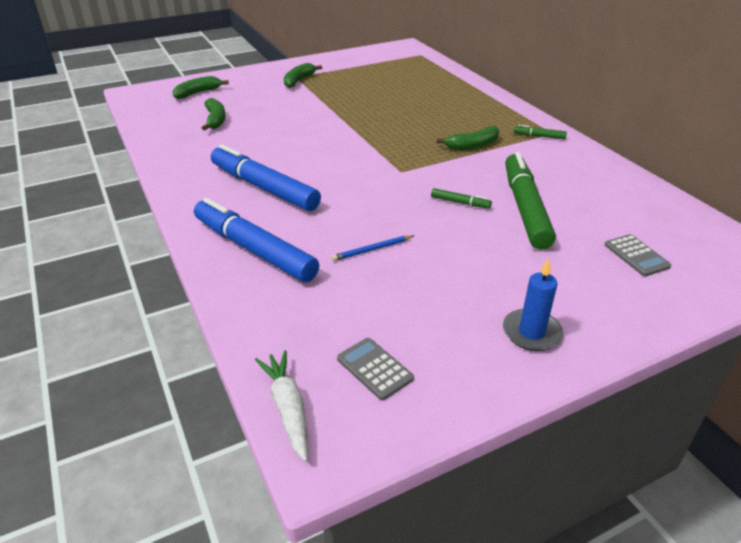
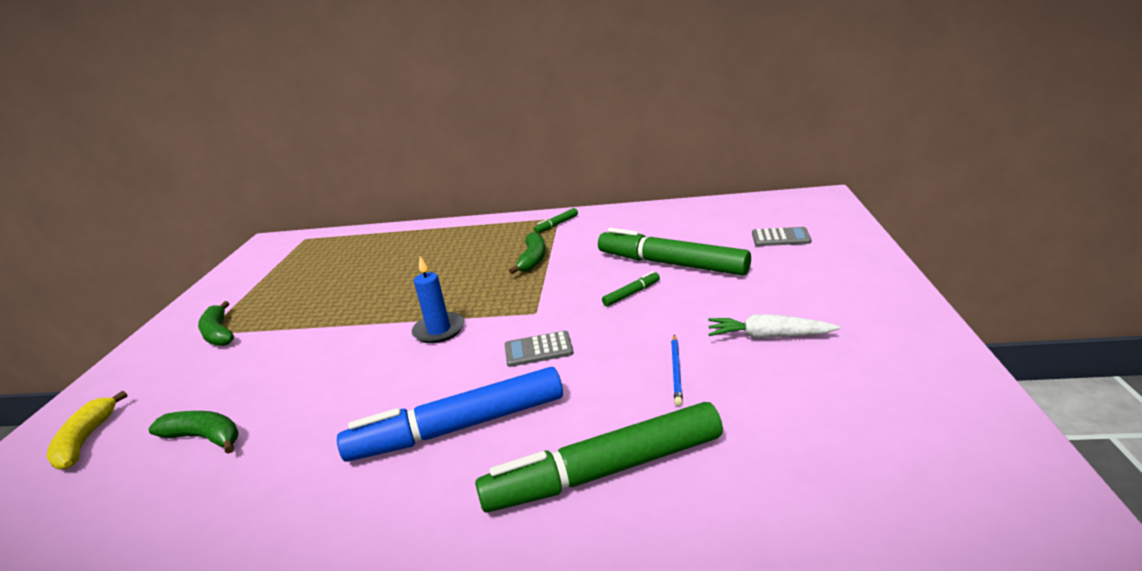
camera: 55 degrees left, 10 degrees down
(197, 93) = (86, 440): green banana -> yellow banana
(254, 249) = (605, 472): blue marker -> green marker
(288, 408) = (963, 515): white carrot -> white carrot (768, 336)
(374, 369) = (901, 424): grey calculator -> grey calculator (538, 350)
(531, 332) = (869, 314): blue candle -> blue candle (439, 330)

